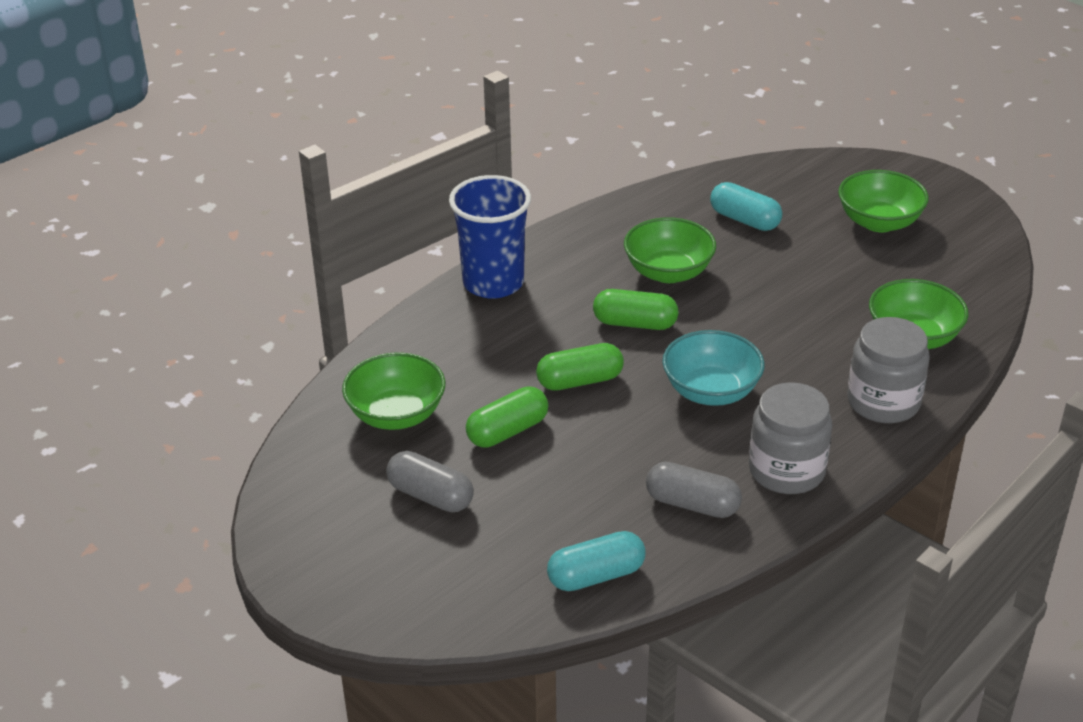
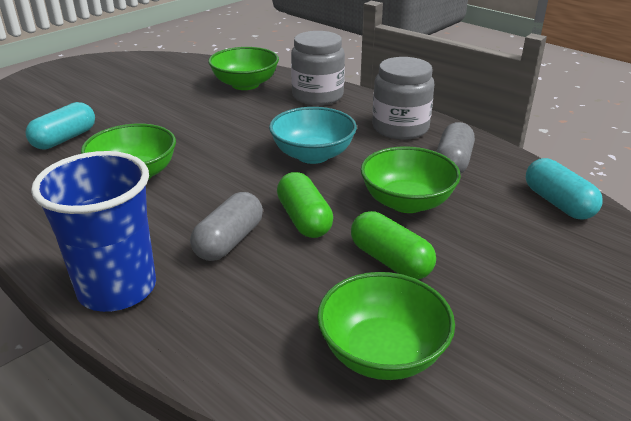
camera: 95 degrees left, 5 degrees down
(430, 496) = (511, 309): grey capsule -> grey capsule (229, 241)
(635, 323) = (214, 191): green capsule -> none
(879, 222) = (97, 89): green bowl -> green bowl (407, 202)

